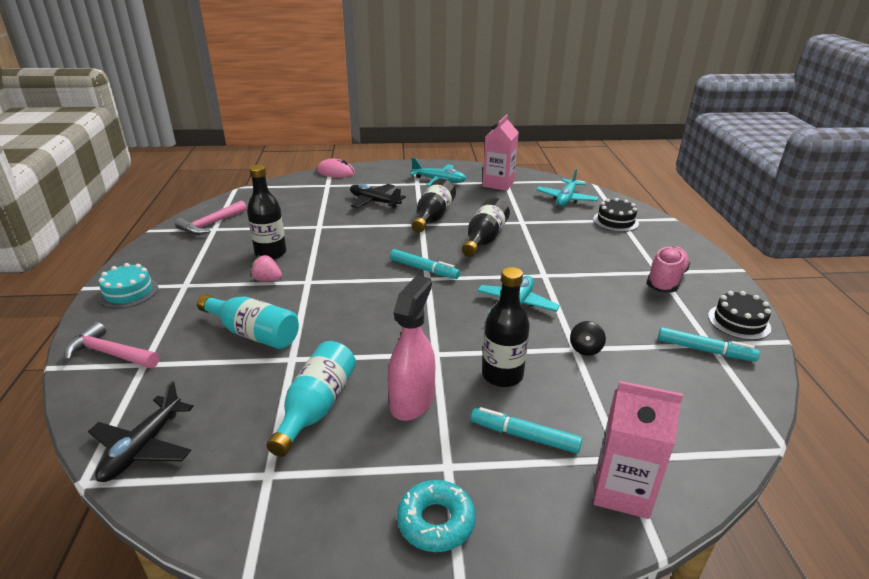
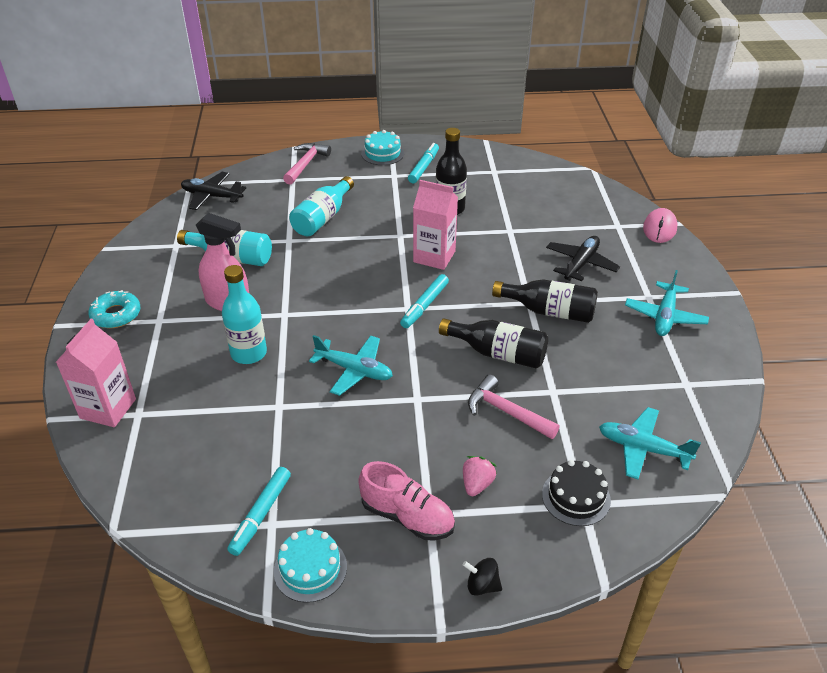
camera: 90 degrees right, 10 degrees up
(211, 224) = (502, 168): pink hammer -> pink hammer (506, 412)
(267, 280) = (402, 213): pink strawberry -> pink strawberry (477, 484)
(498, 184) = (675, 376): pink carton -> pink carton (434, 256)
(502, 375) = (249, 353): black bottle -> turquoise bottle
(524, 436) = (176, 361): turquoise marker -> turquoise marker (424, 167)
(585, 349) = (277, 414): black spinning top -> black spinning top (482, 585)
(738, 322) = (310, 568): black cake -> turquoise cake

